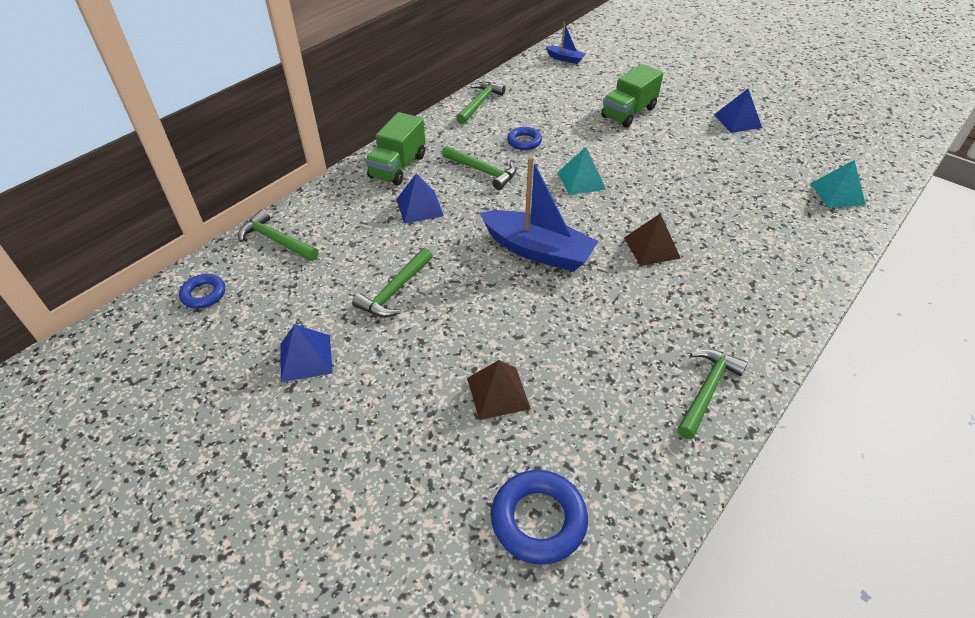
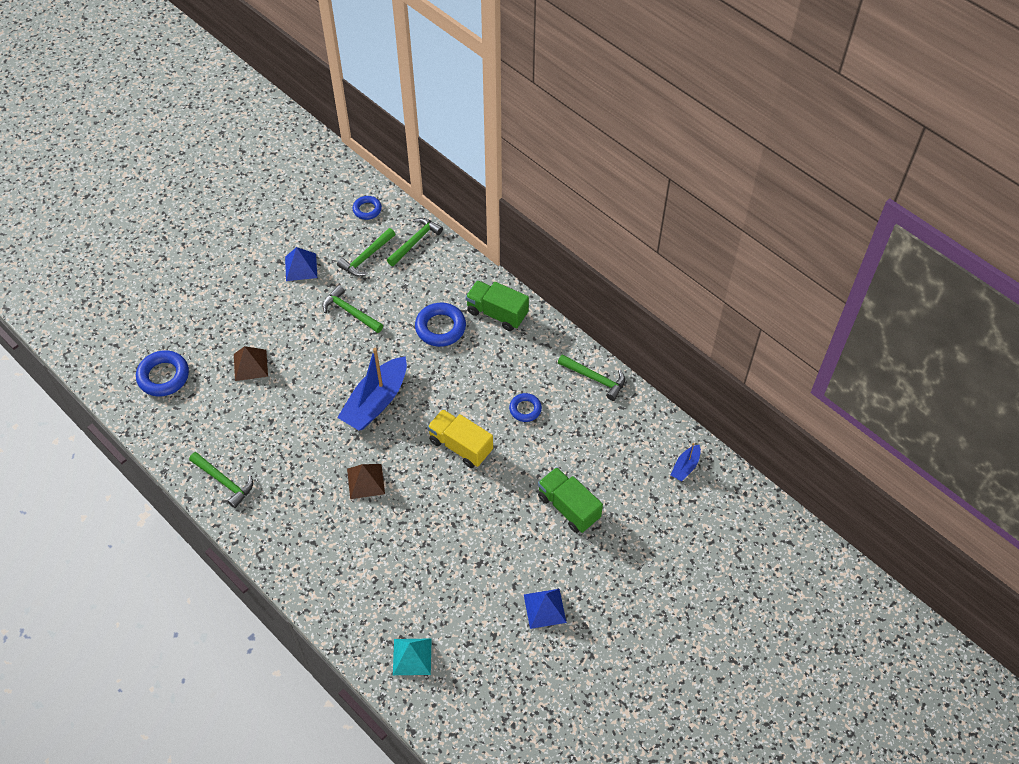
camera: 95 degrees right, 10 degrees up
(419, 207) = (440, 327): blue pyramid -> blue ring
(482, 171) = (483, 373): green hammer -> green hammer (366, 257)
(581, 180) = (460, 446): turquoise pyramid -> yellow truck

